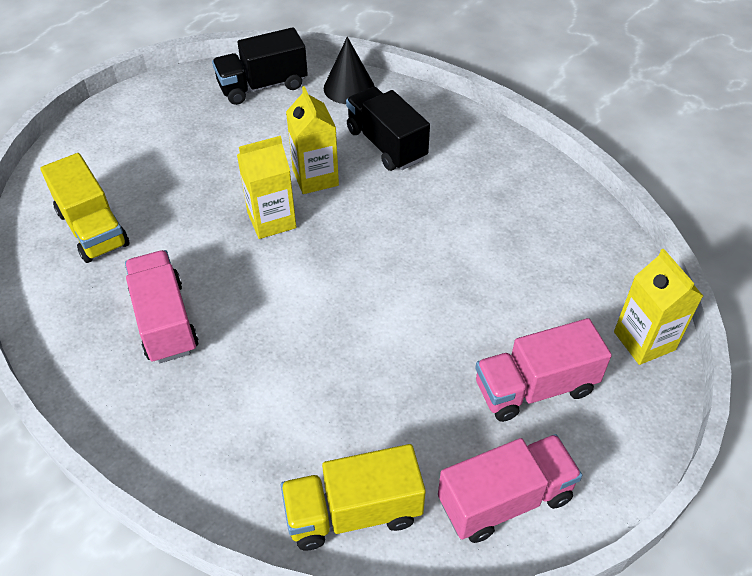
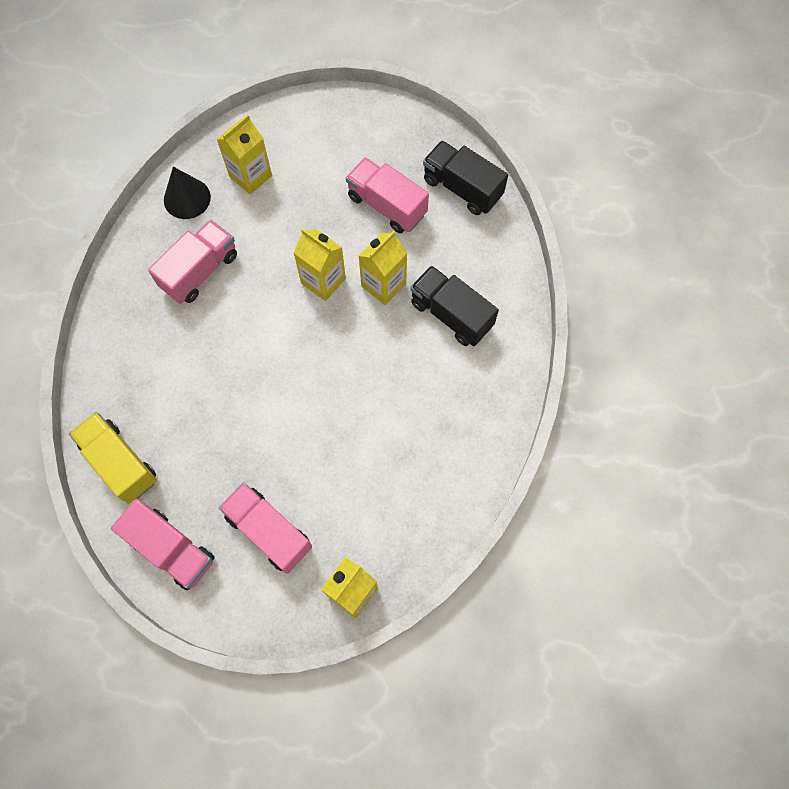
camera: 60 degrees right, 20 degrees up
(92, 228) = (250, 176): yellow truck -> yellow carton
(231, 141) = (387, 205): none -> pink truck
(349, 88) = (502, 250): black cone -> black cone (187, 198)
(386, 144) = (451, 314): black truck -> black truck turned 75 degrees counterclockwise

